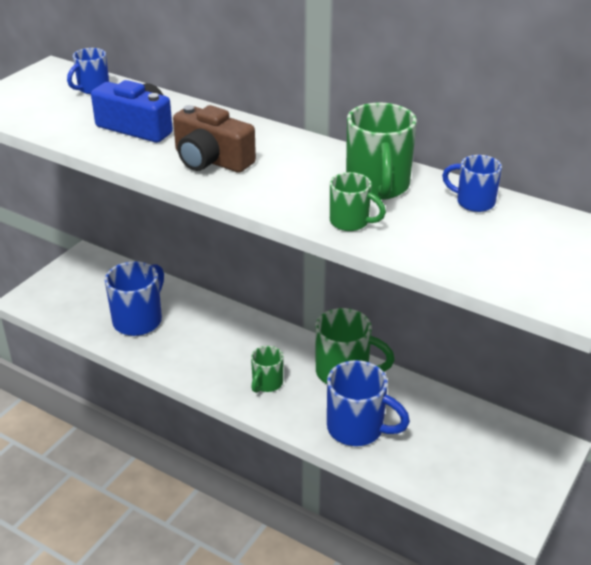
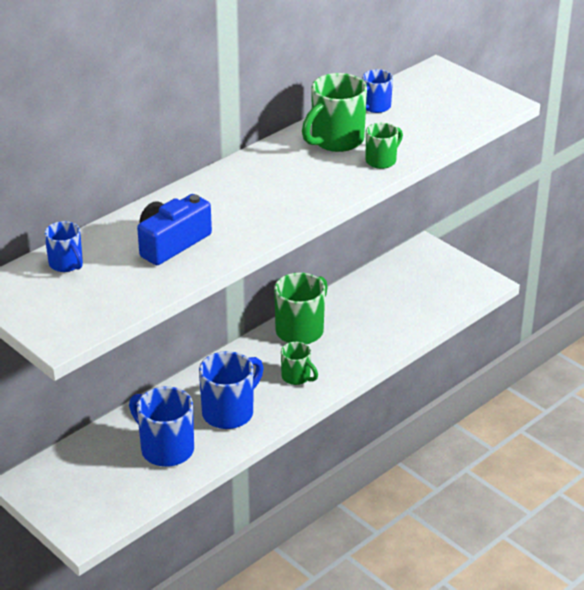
camera: 75 degrees left, 0 degrees up
(211, 160) = (255, 210): brown camera -> none
(357, 429) = (371, 337): blue mug -> blue mug (229, 412)
(377, 186) = (336, 140): green mug -> green mug turned 120 degrees clockwise

